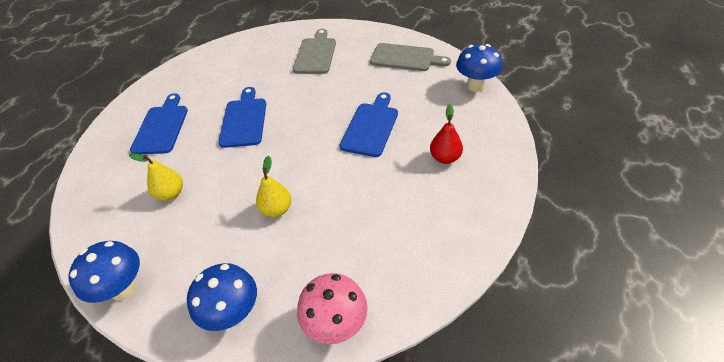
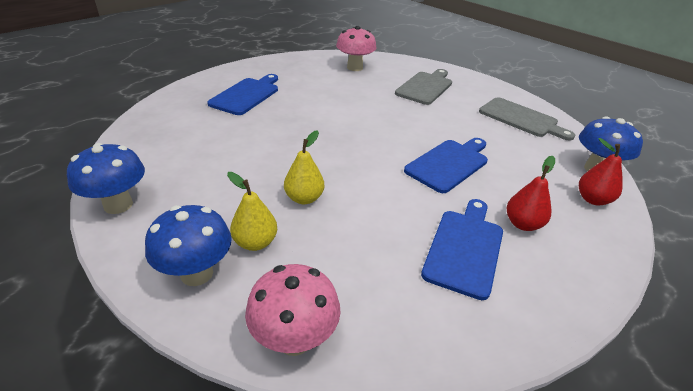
camera: 20 degrees right, 10 degrees down
(171, 194) = (216, 147): yellow pear -> yellow pear (255, 242)
(243, 55) = (355, 68): none -> pink mushroom
(244, 120) = (322, 114): blue cutting board -> blue cutting board (465, 248)
(482, 115) = (592, 199): none -> red pear

